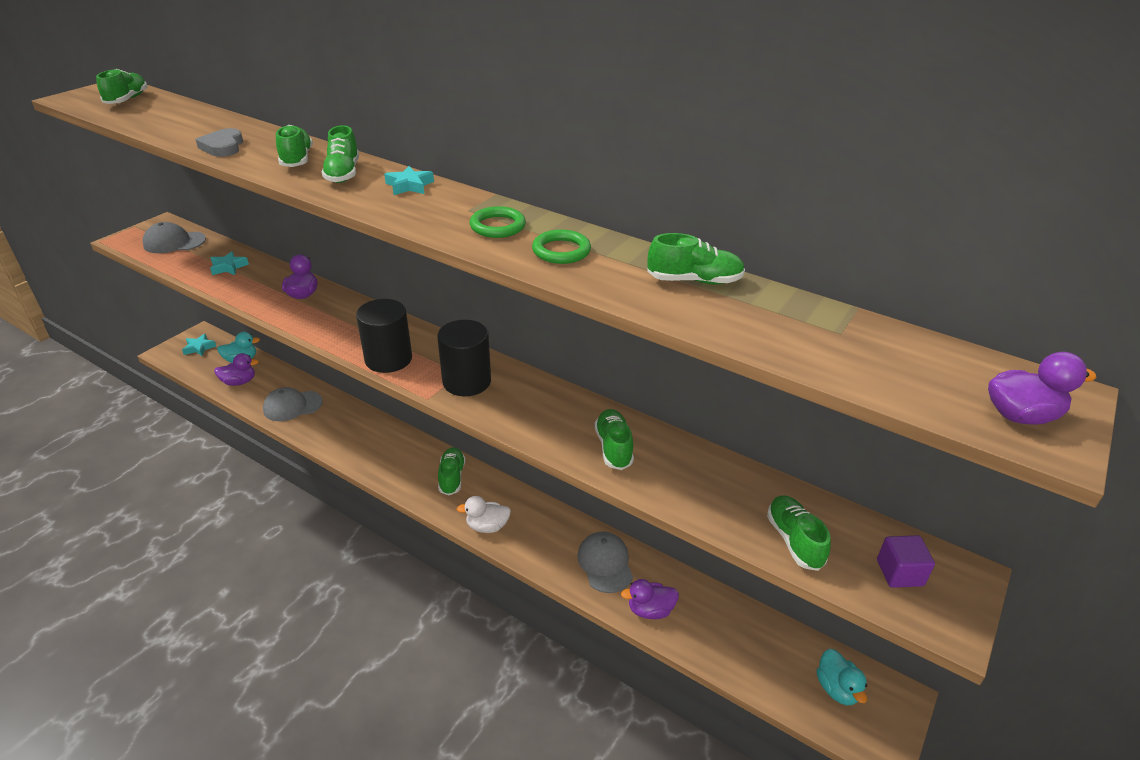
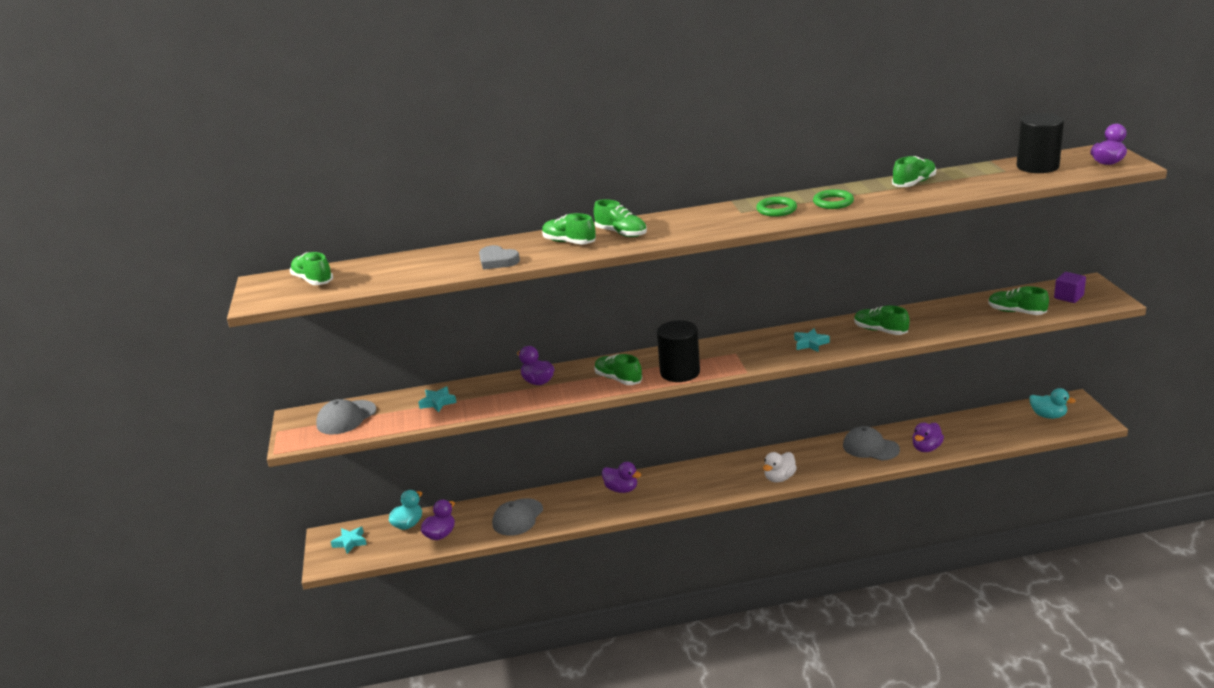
camera: 40 degrees left, 10 degrees down
(380, 438) = (621, 489): none -> purple duck
(409, 186) = (676, 219): turquoise star -> turquoise star (810, 343)
(452, 477) = (710, 474): green shoe -> green shoe (618, 379)
(467, 381) = (748, 353): black cylinder -> black cylinder (1037, 166)

